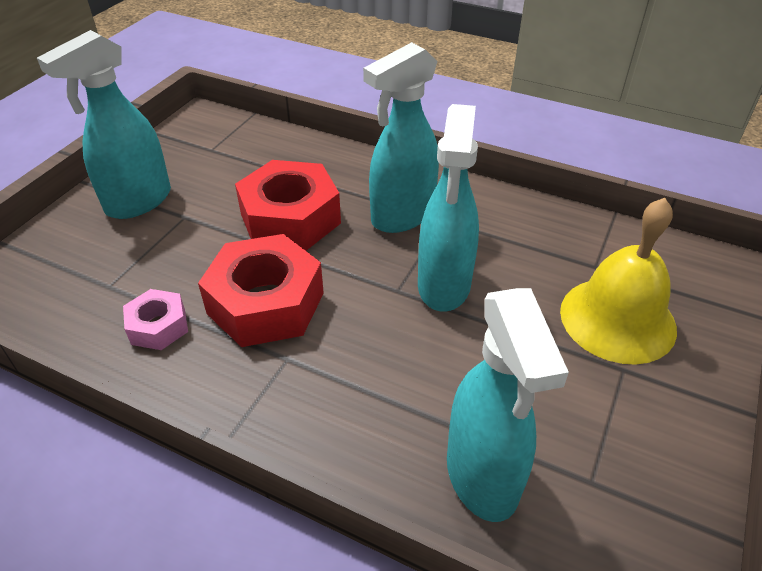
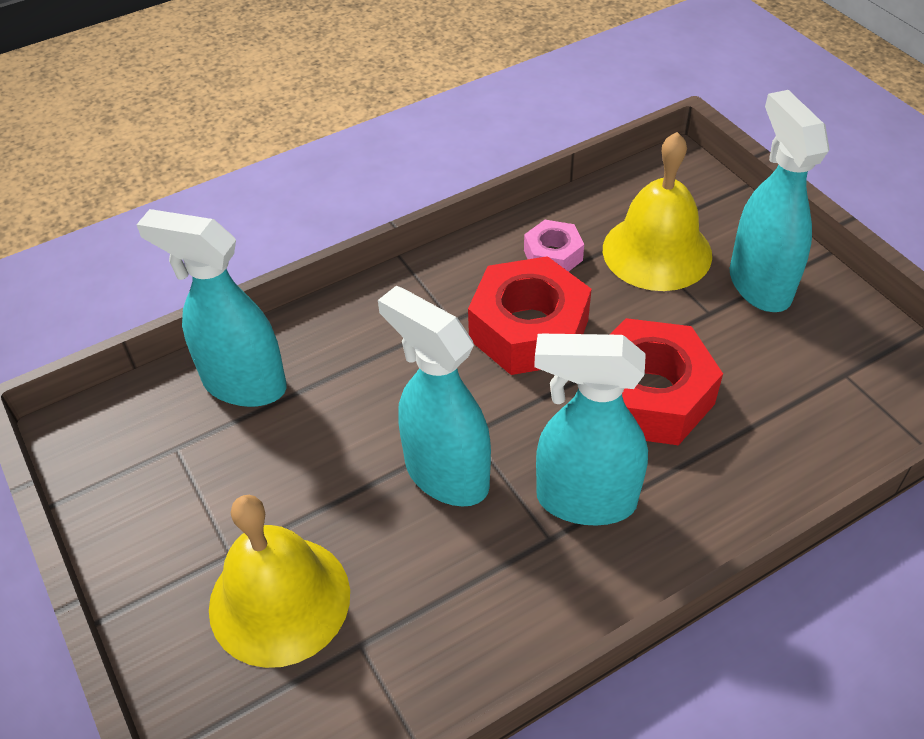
camera: 125 degrees right, 5 degrees up
(122, 264) = (657, 251): none -> yellow bell
(402, 216) = (584, 500): turquoise spray bottle -> turquoise spray bottle turned 75 degrees counterclockwise

